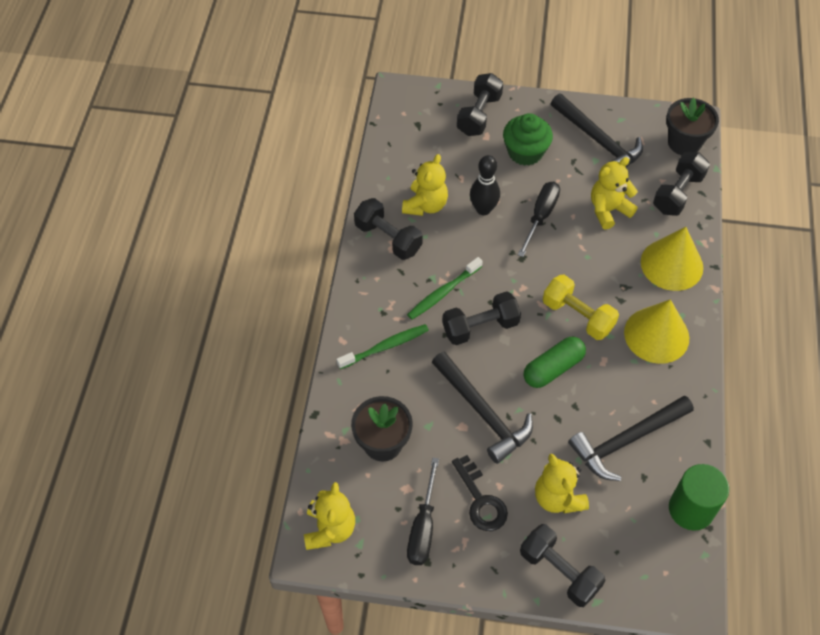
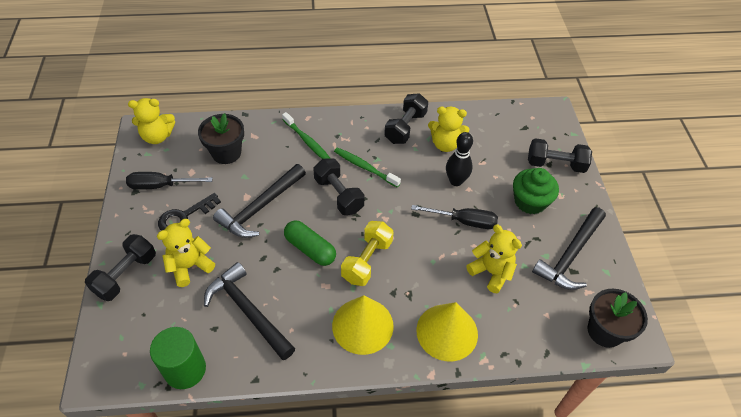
camera: 75 degrees right, 5 degrees down
(678, 193) = (536, 330): black dumbbell -> none

